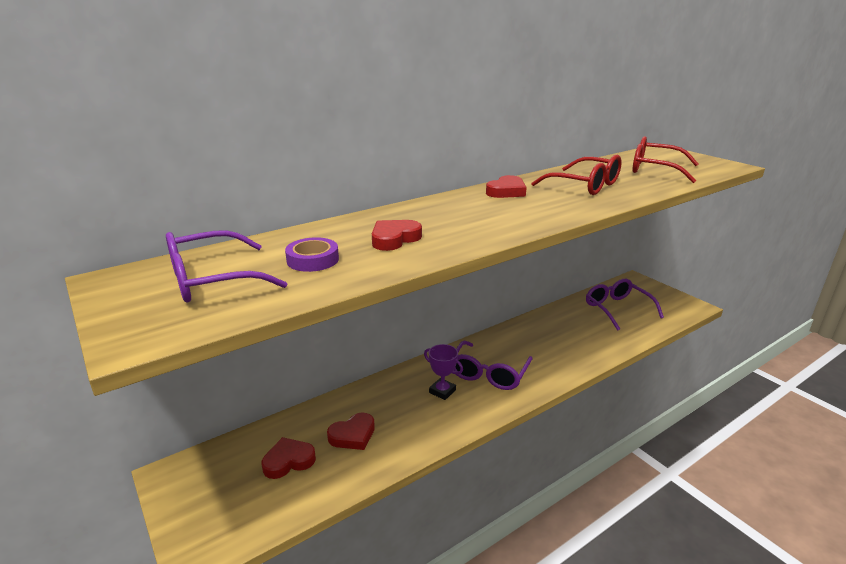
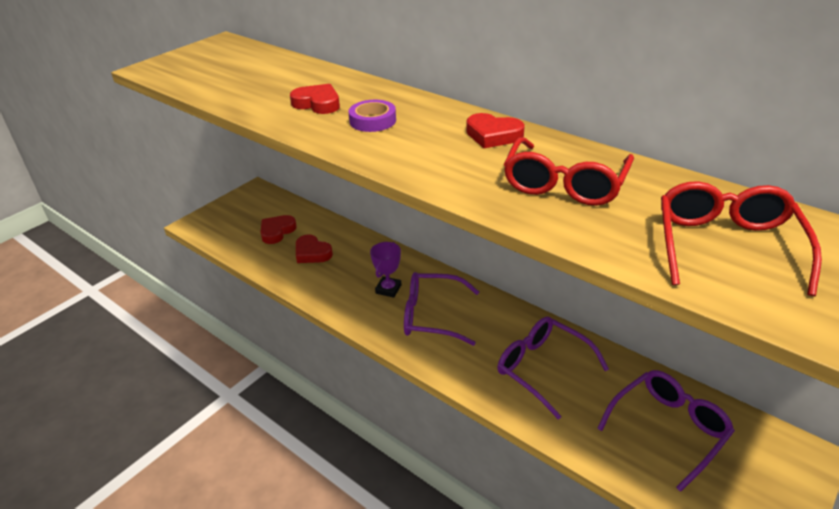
camera: 75 degrees right, 10 degrees up
(211, 280) = (225, 64): purple glasses -> purple glasses (542, 368)
(288, 461) = (277, 231): red heart -> red heart turned 105 degrees counterclockwise
(313, 260) = (265, 84): purple tape -> purple tape (373, 121)

